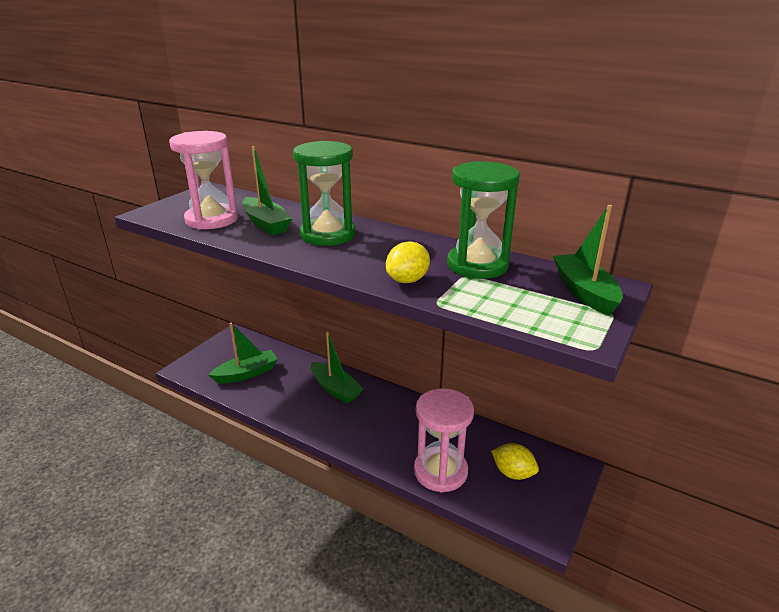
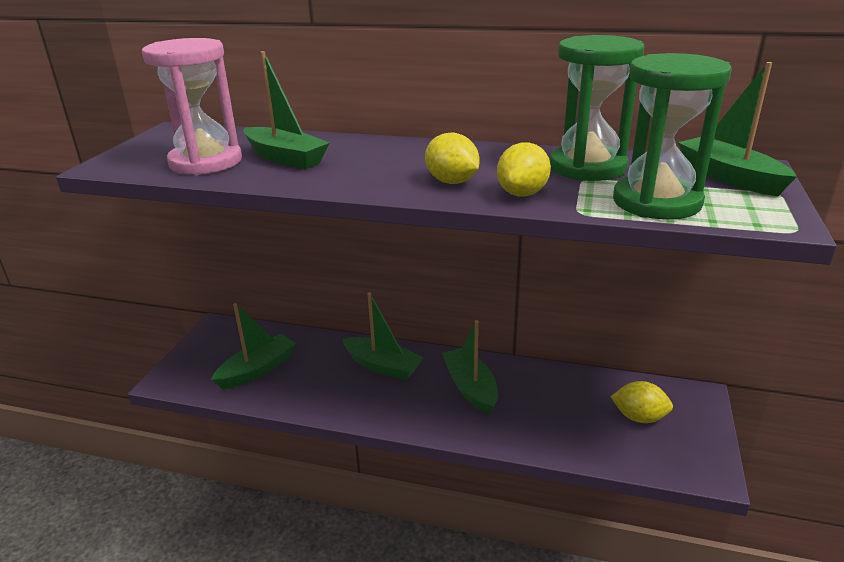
camera: 15 degrees left, 0 degrees up
(328, 235) = (378, 159): green hourglass -> green hourglass (656, 202)
(365, 262) = (452, 182): none -> yellow lemon
(392, 420) = (470, 388): none -> green boat
(440, 471) = (558, 434): pink hourglass -> none

